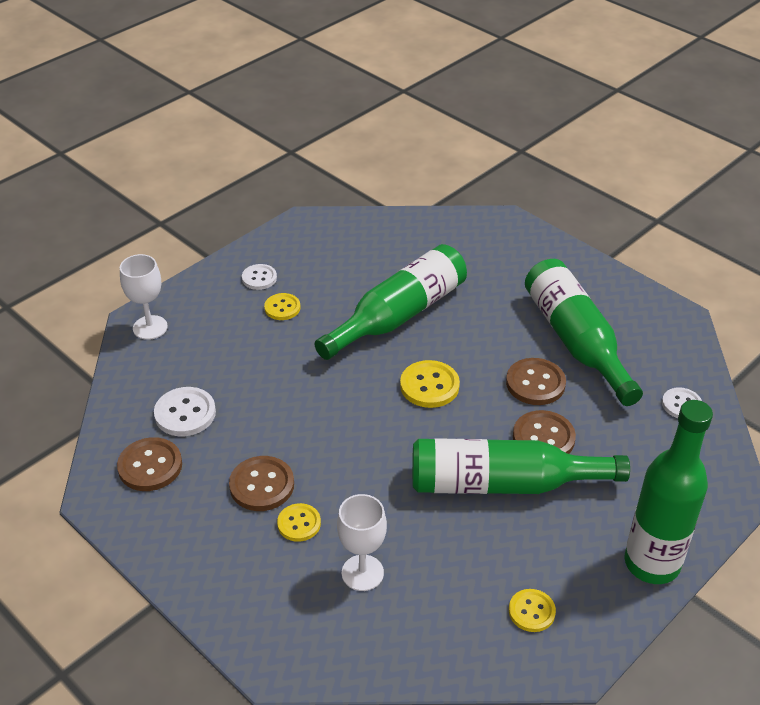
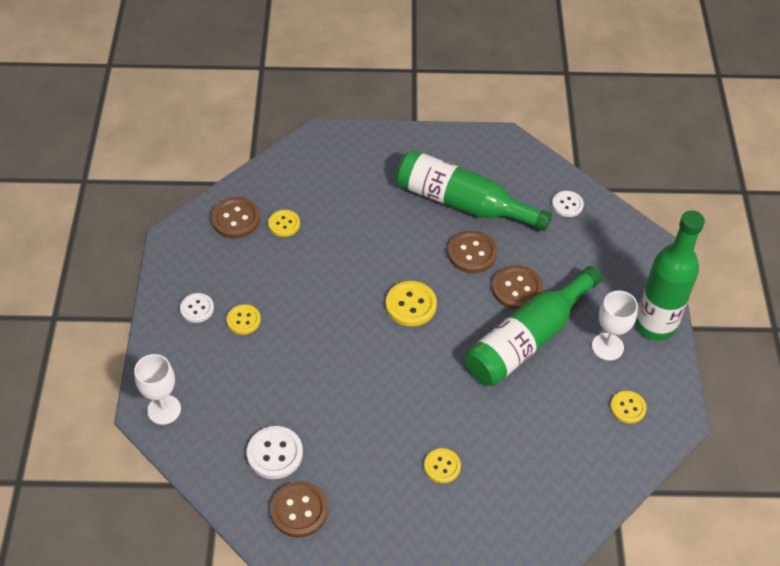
camera: 45 degrees left, 10 degrees up
(262, 485) = (388, 461): brown button -> brown button (236, 219)
(362, 573) = (515, 465): white goblet -> white goblet (607, 346)
(399, 263) = (284, 224): none -> yellow button
(399, 315) = (331, 266): green bottle -> none

